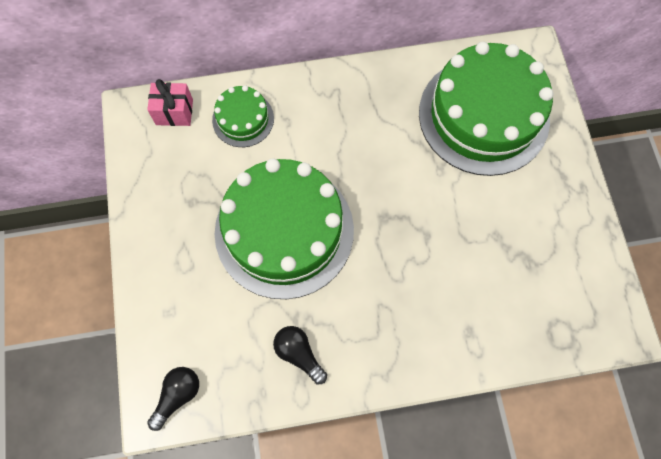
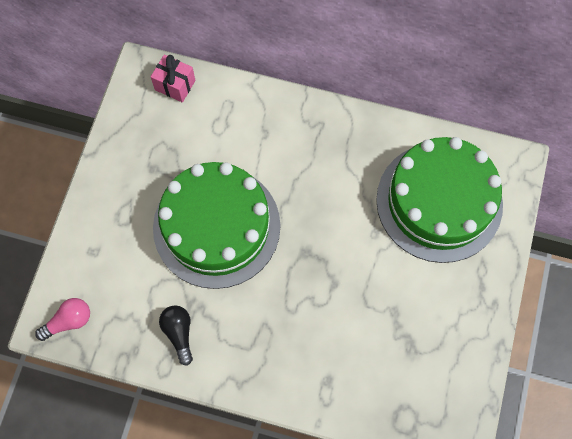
camera: 25 degrees right, 0 degrees up
(178, 395) = (69, 321): black light bulb -> pink light bulb
(243, 119) = (229, 115): green cake -> none

